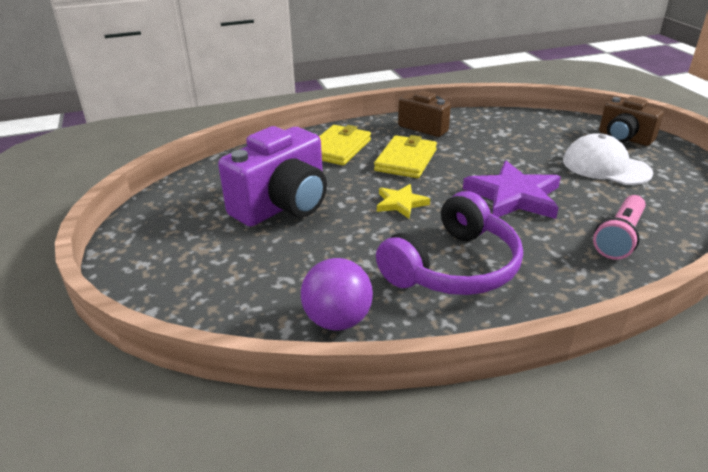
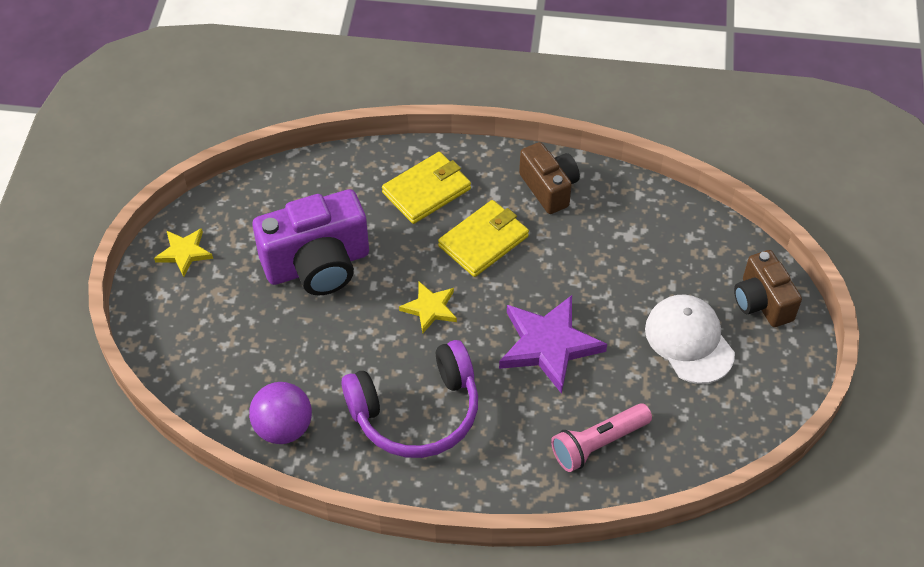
camera: 25 degrees right, 20 degrees up
(149, 231) = (184, 253): none -> yellow star

